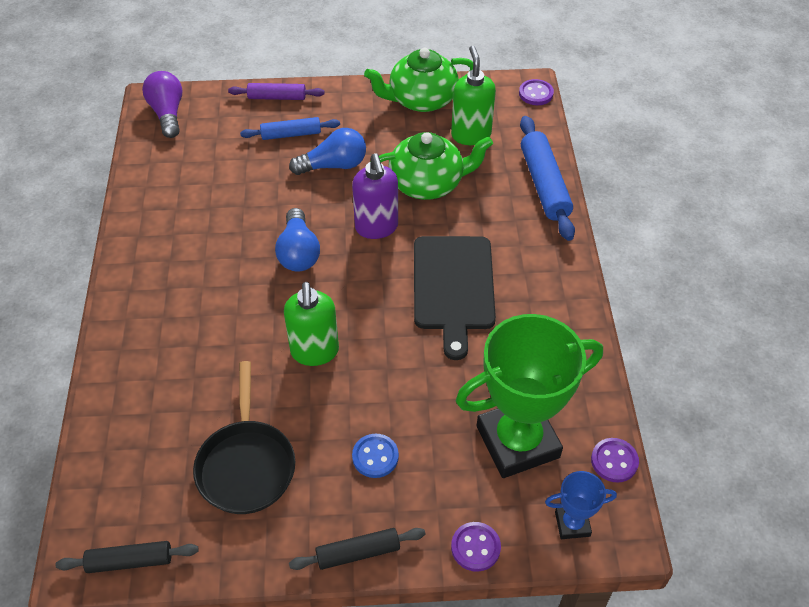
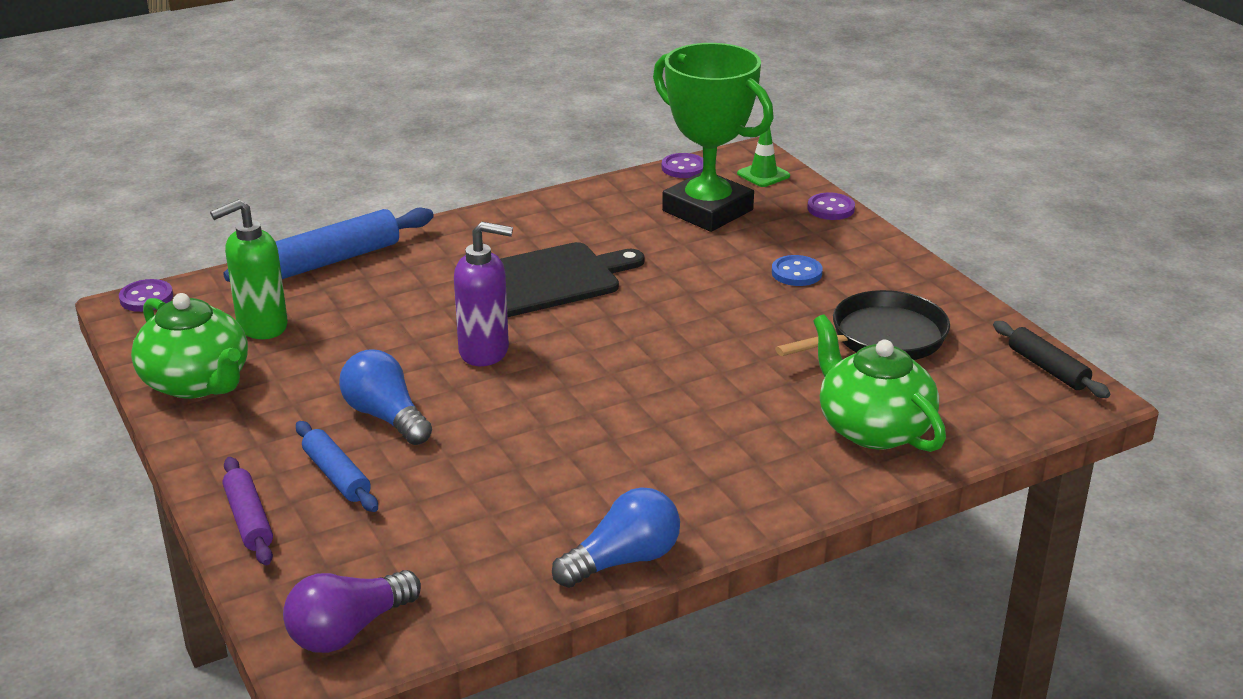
camera: 115 degrees left, 20 degrees down
(298, 252) = (570, 395): blue light bulb -> blue light bulb (623, 560)
(315, 352) = (708, 340): green soap dispenser -> none
(358, 552) = (897, 257): black rolling pin -> none
(376, 227) = (484, 352): purple soap dispenser -> purple soap dispenser turned 45 degrees clockwise
(428, 183) = (379, 336): green teapot -> green teapot (873, 428)
(572, 524) = (763, 175): blue trophy -> green traffic cone

